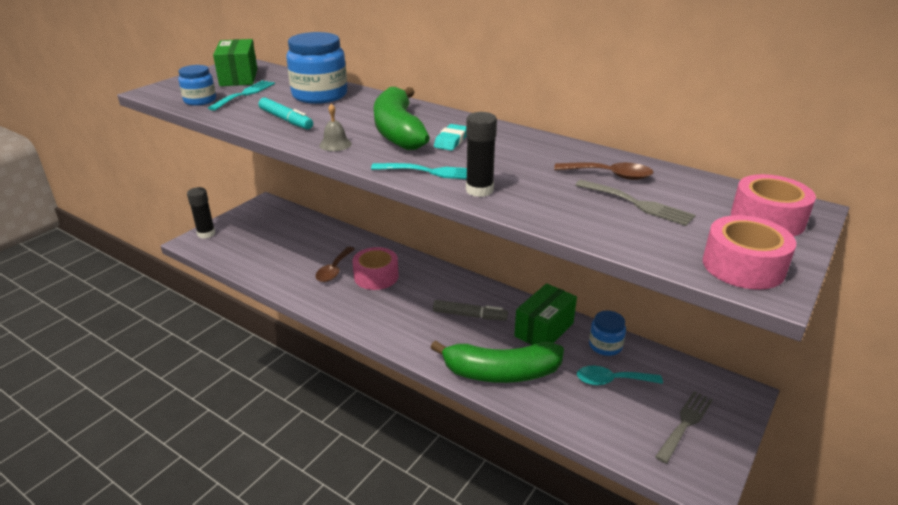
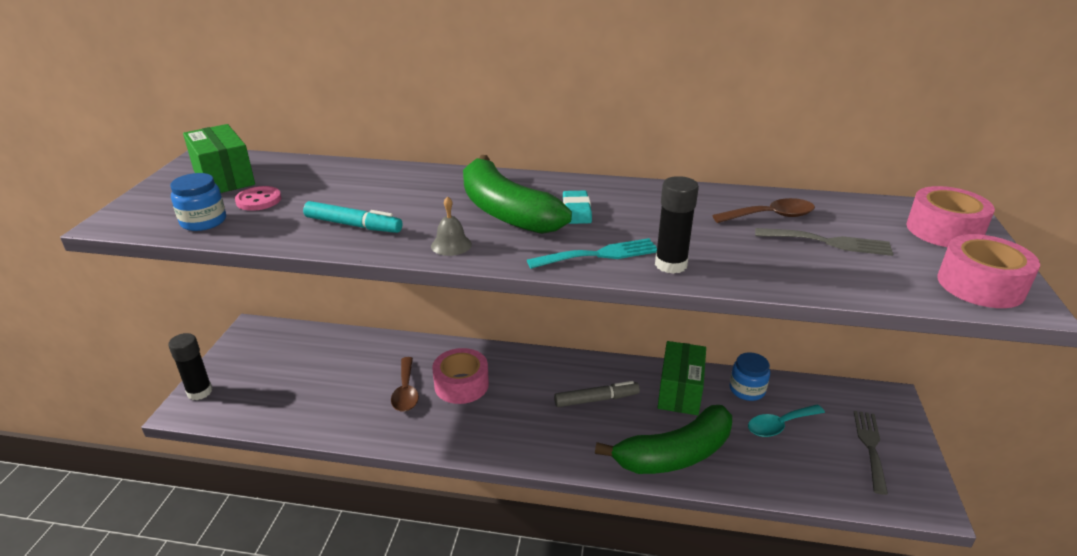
camera: 25 degrees left, 0 degrees up
(245, 94) = (258, 200): turquoise fork -> pink button
(320, 95) = (360, 183): blue jar -> none

